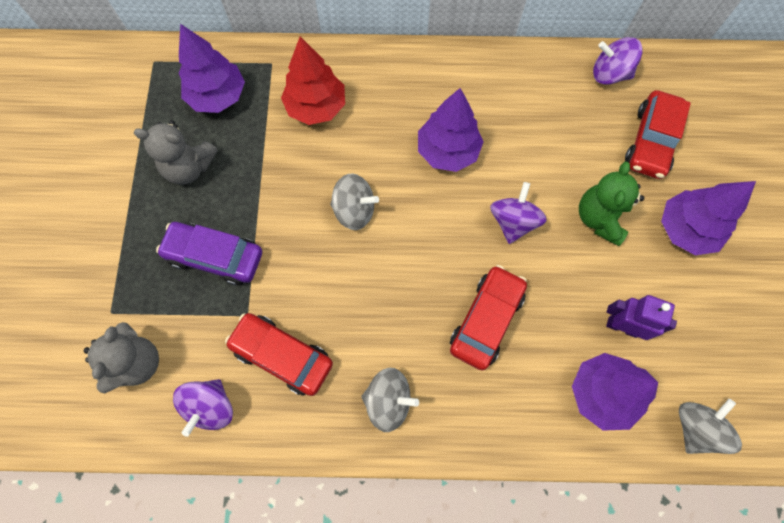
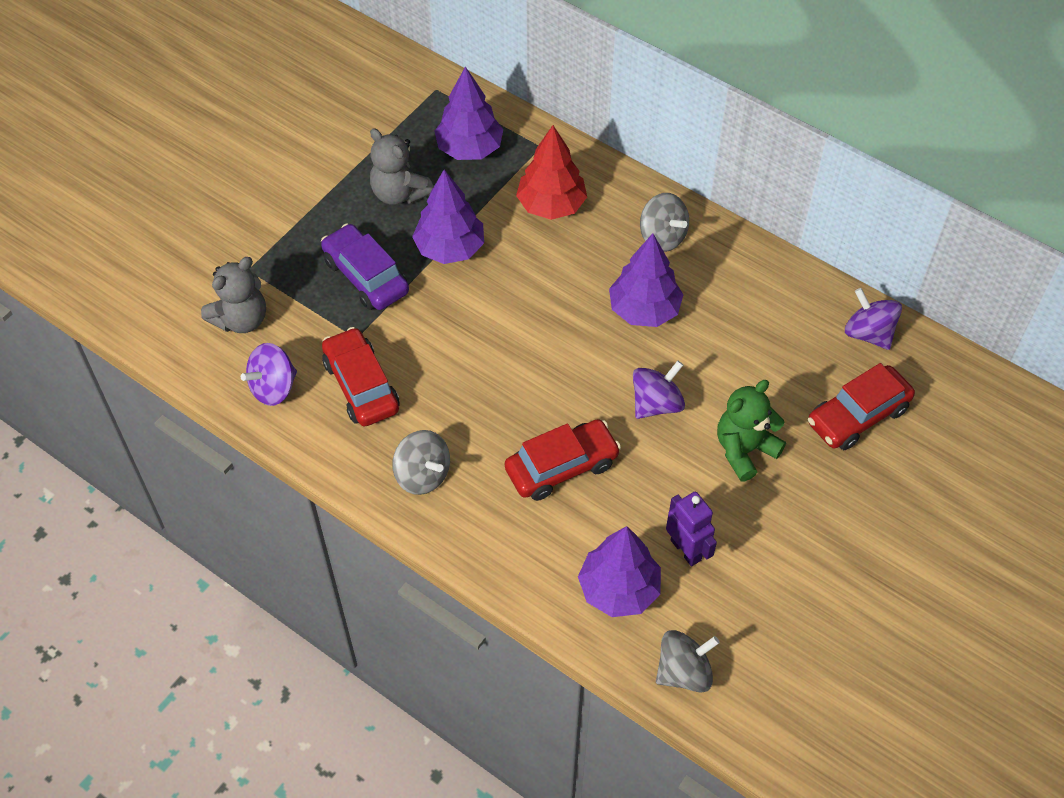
camera: 35 degrees right, 15 degrees down
(354, 210) = (516, 309): grey spinning top -> grey spinning top (662, 237)
(686, 229) = (824, 510): purple tree -> purple tree (450, 248)

